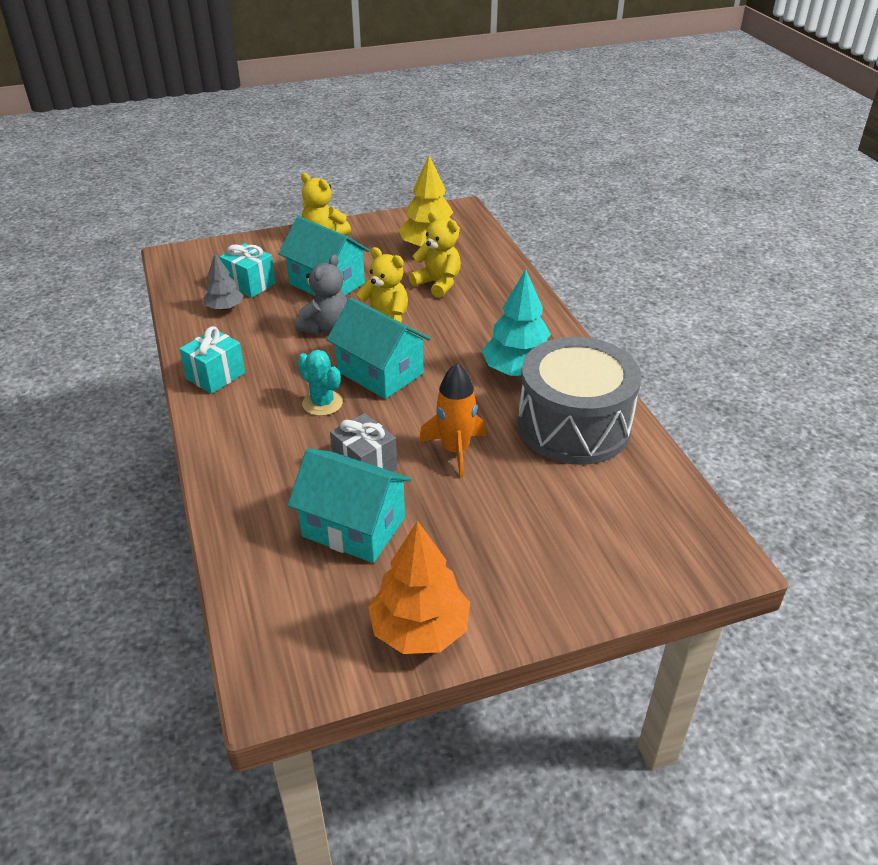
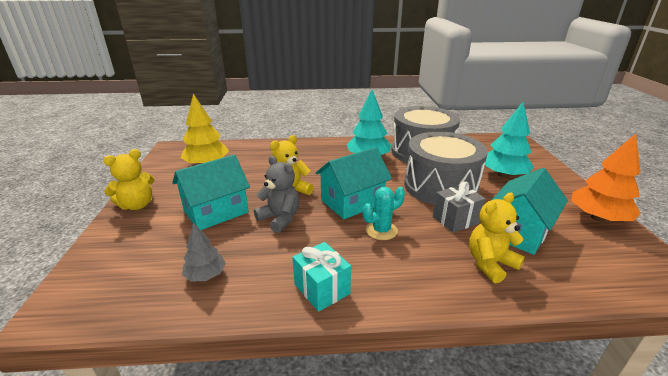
camera: 75 degrees left, 10 degrees down
(250, 284) = (177, 255): turquoise gift -> none
(438, 284) = (257, 168): yellow teddy bear -> yellow teddy bear (490, 264)
(455, 450) = (440, 186): orange rocket -> grey drum
(529, 525) = (503, 175): none -> turquoise tree

